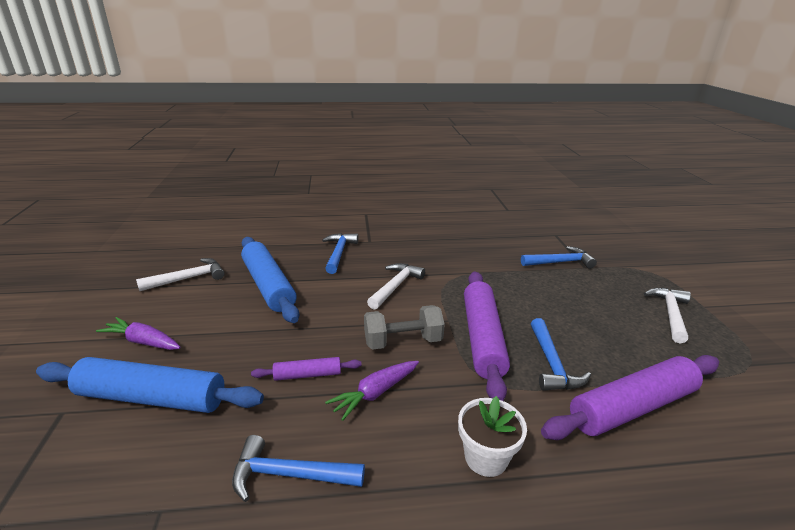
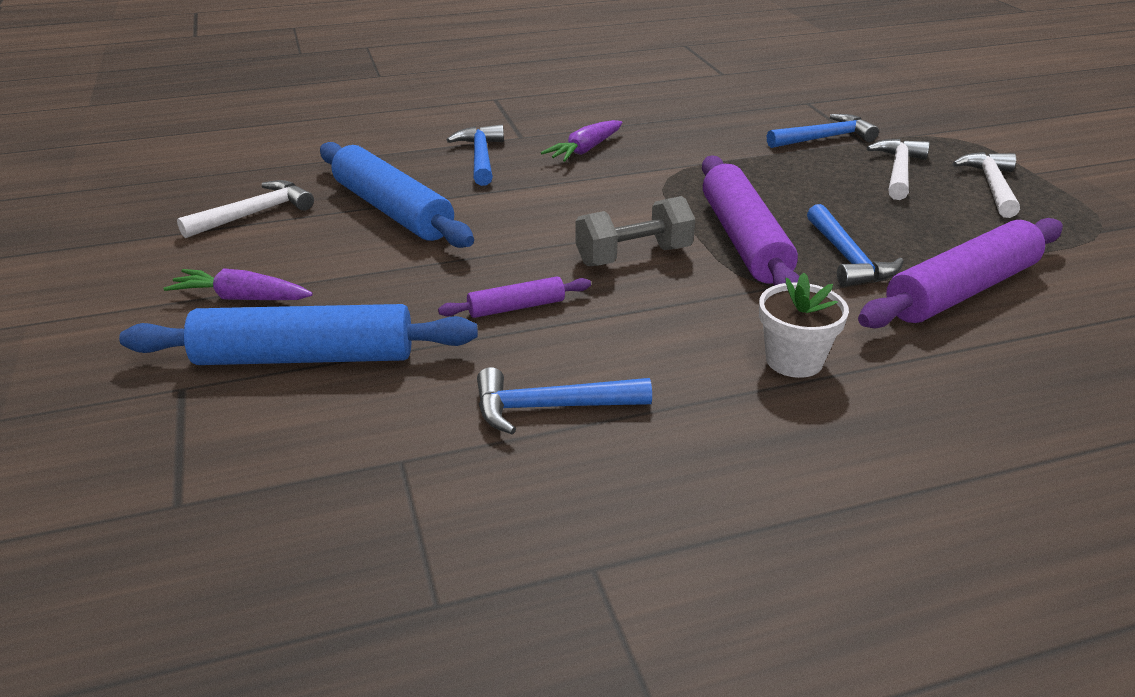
camera: 10 degrees left, 5 degrees up
(375, 393) = (622, 316): purple carrot -> purple carrot (585, 150)
(395, 286) = (591, 192): white hammer -> white hammer (898, 171)

